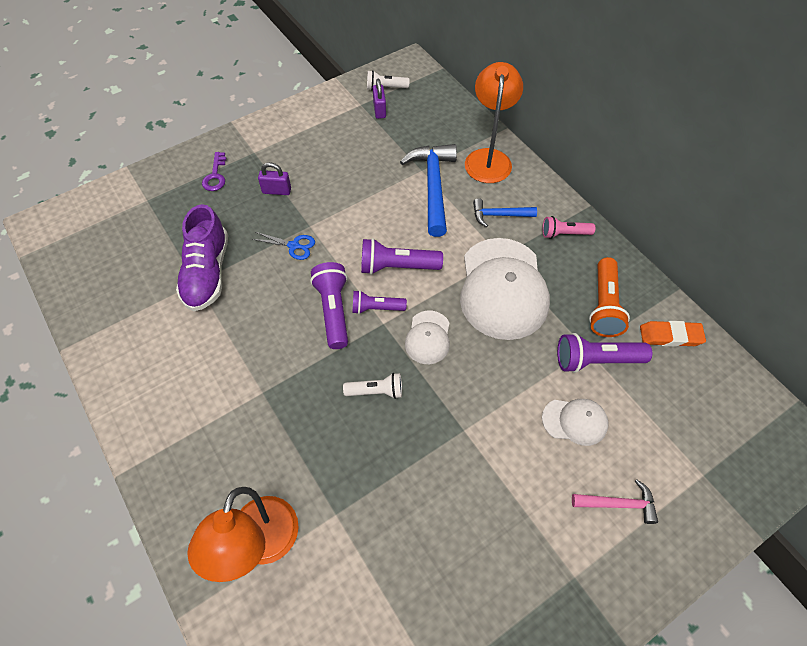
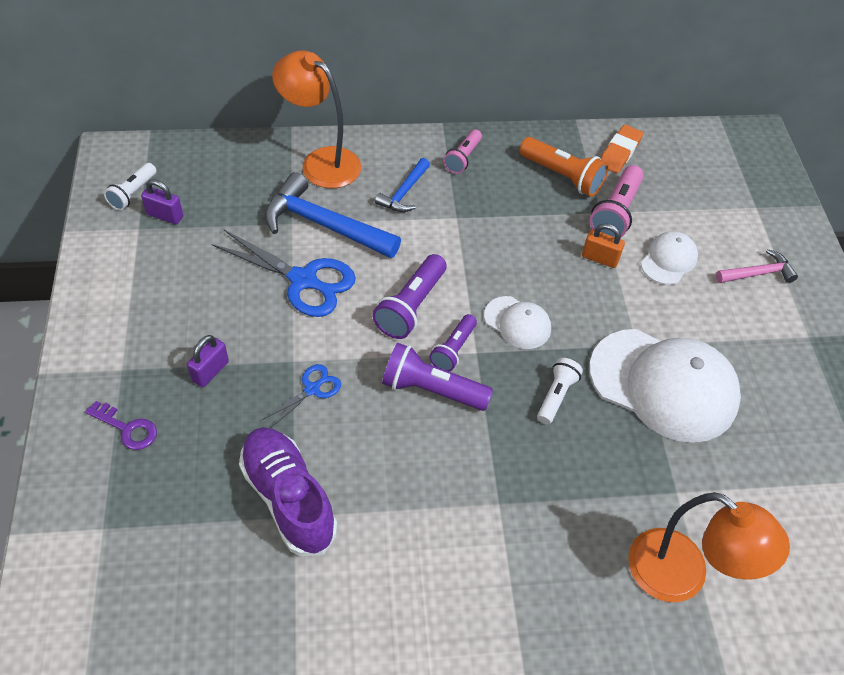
camera: 65 degrees left, 5 degrees down
(207, 273) = (288, 498): purple shoe -> purple shoe turned 150 degrees counterclockwise
(378, 199) = (303, 280): none -> blue scissors
(503, 288) = (496, 236): white cap -> white cap (663, 385)
(535, 368) = (599, 258): none -> orange padlock
(596, 360) = (616, 213): purple flashlight -> pink flashlight
(618, 504) = (757, 273): pink hammer -> pink hammer turned 45 degrees clockwise

